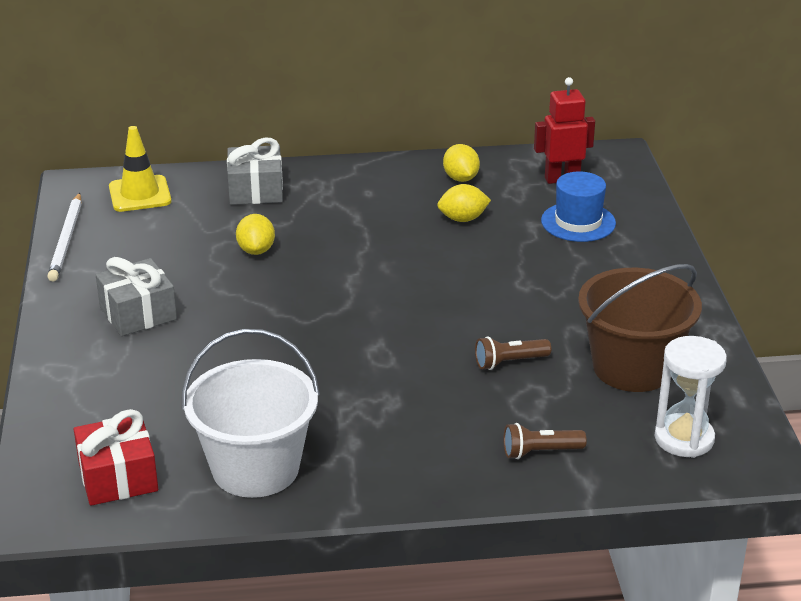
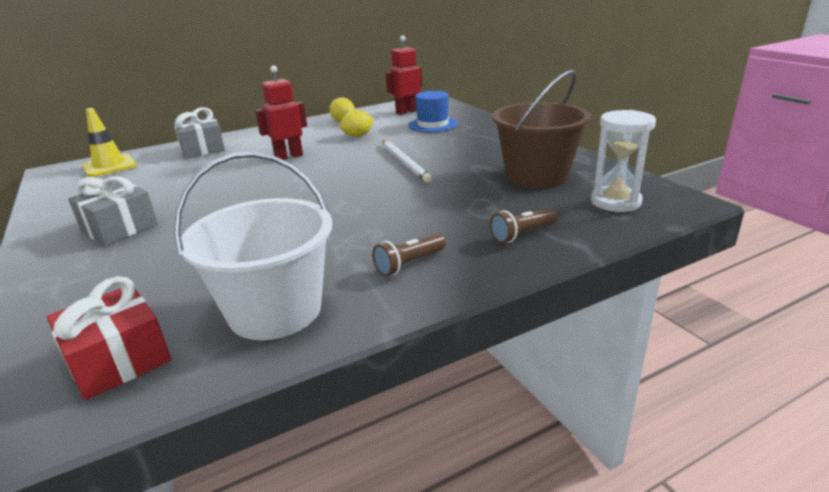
camera: 20 degrees left, 5 degrees down
(66, 240) = (46, 199): white pencil -> white pencil (404, 162)
(256, 250) = (214, 175): yellow lemon -> none
(355, 239) = (288, 157): none -> red robot
(509, 362) = (448, 191): brown flashlight -> brown flashlight (409, 264)

